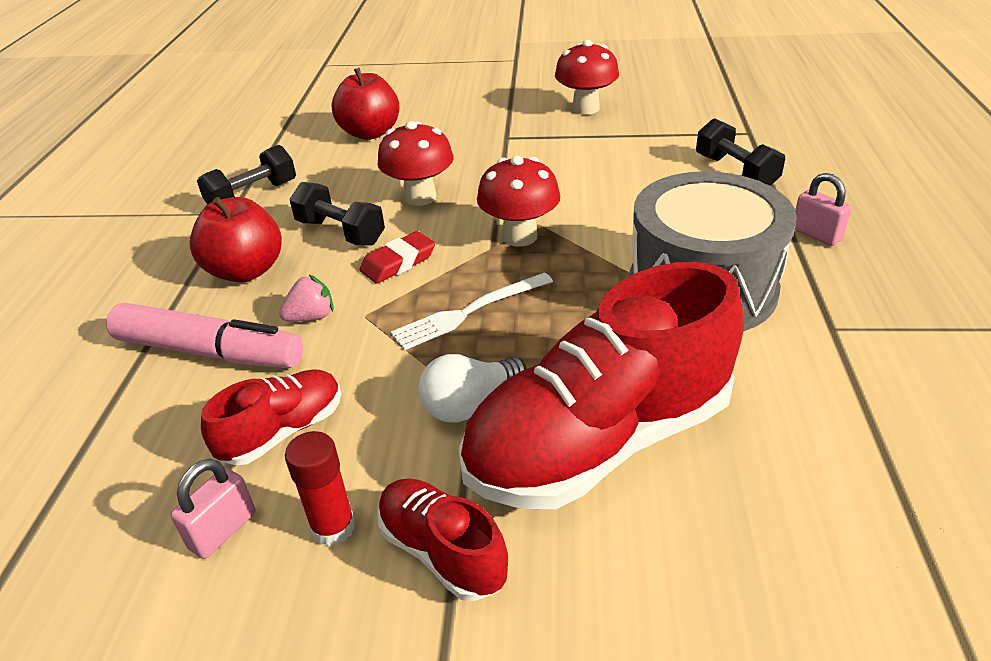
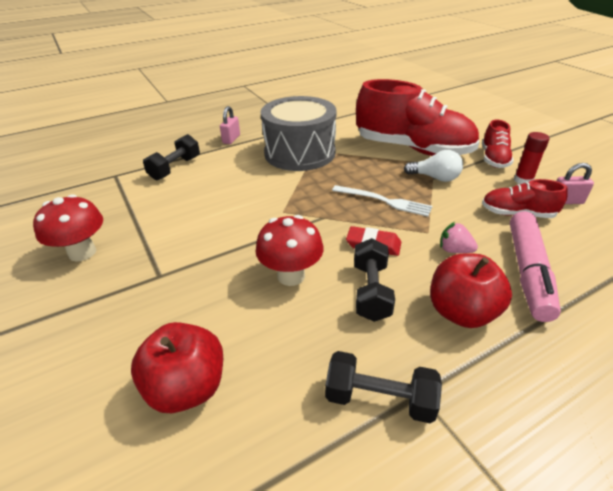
camera: 125 degrees left, 0 degrees up
(209, 352) = (528, 272): pink marker -> pink marker turned 150 degrees counterclockwise
(519, 236) = (303, 212): red mushroom -> none

